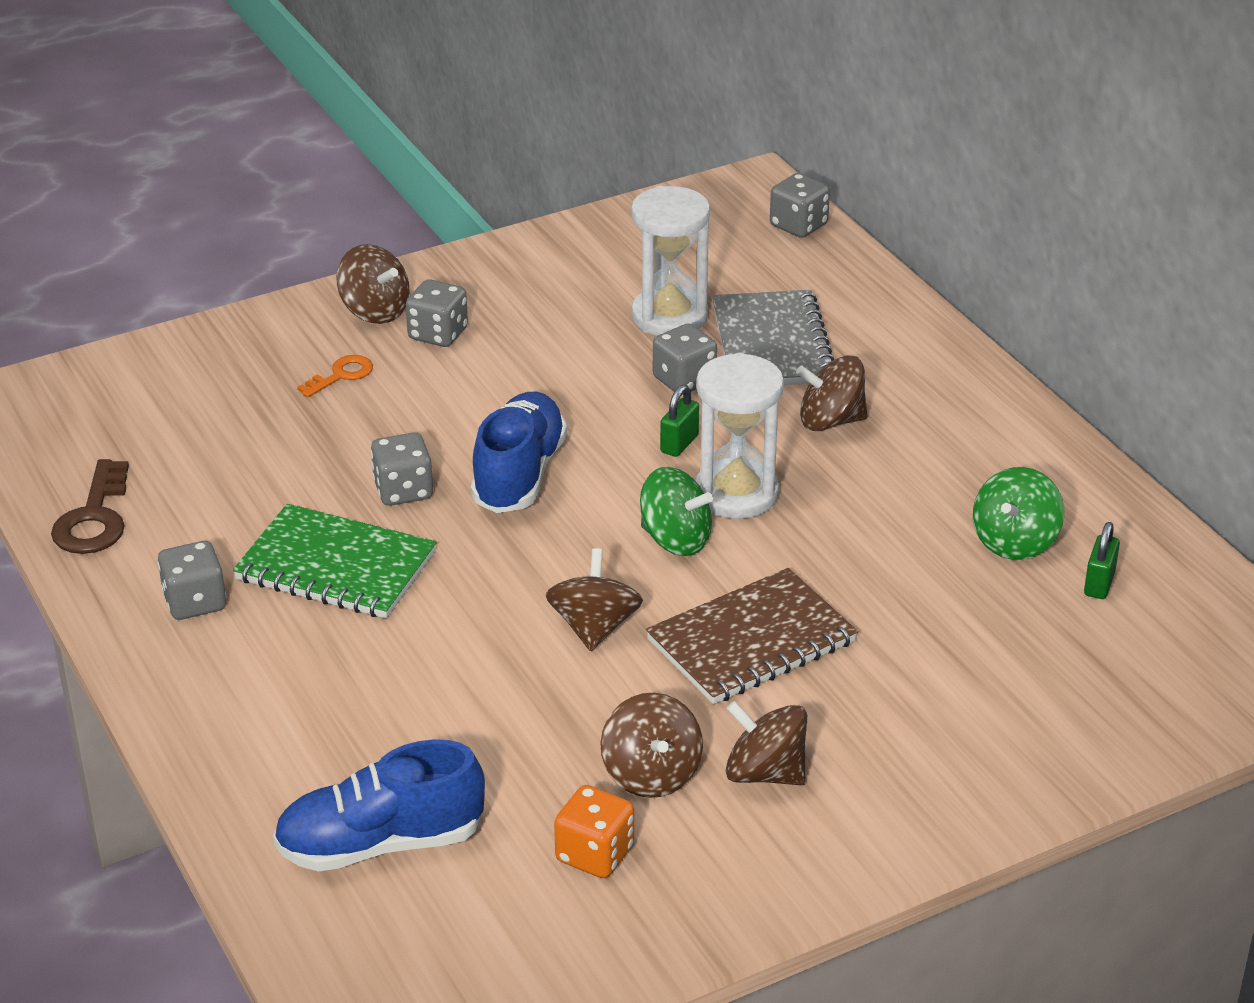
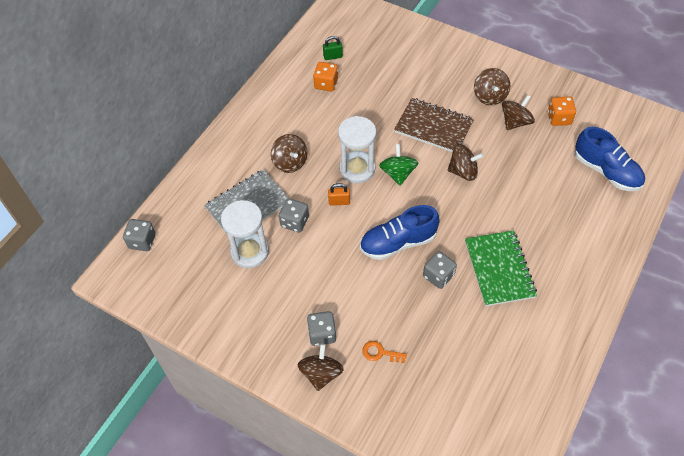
camera: 120 degrees left, 20 degrees up
(94, 518) = (546, 380): brown key -> none
(195, 602) = (557, 303): grey dice -> none
(594, 627) = (463, 171): brown spinning top -> brown spinning top turned 150 degrees counterclockwise
(679, 444) = (339, 201): green padlock -> orange padlock
(1015, 541) = (326, 84): green spinning top -> orange dice

